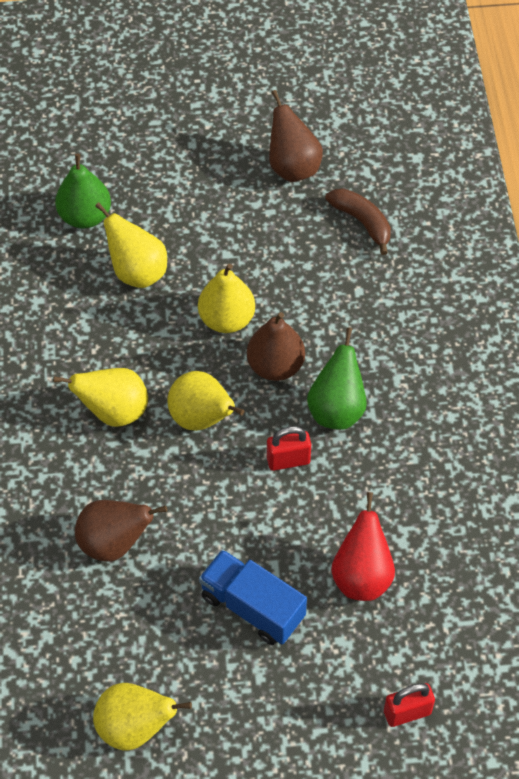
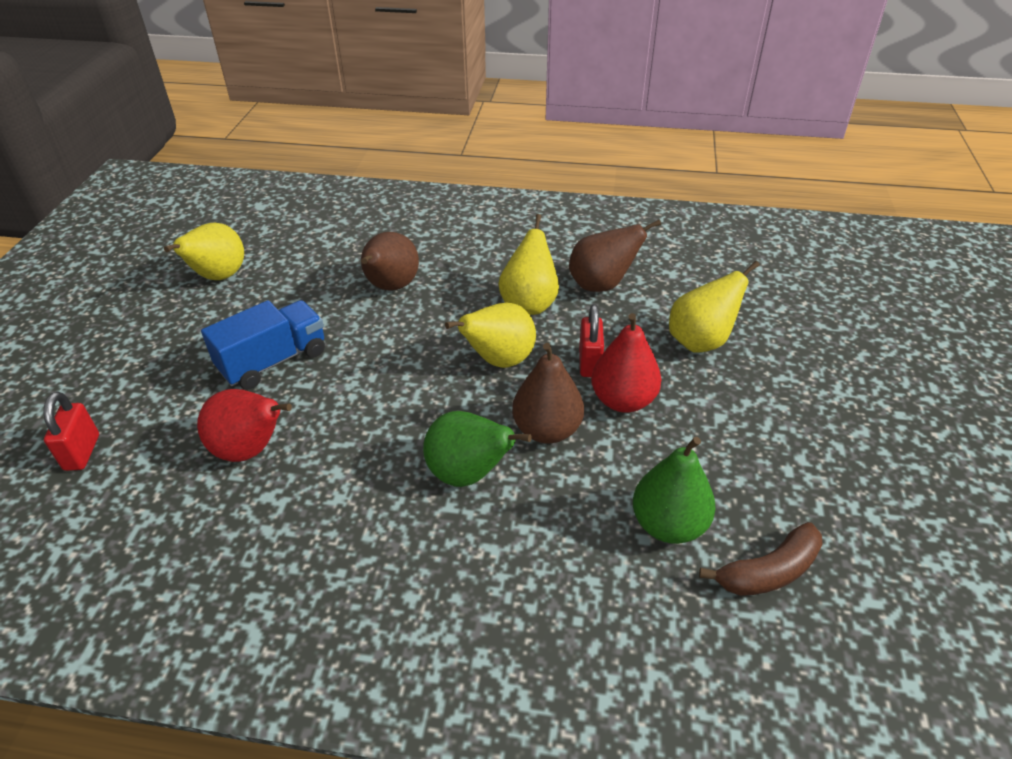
camera: 105 degrees right, 15 degrees down
(85, 216) = (780, 315): green pear -> green pear (668, 525)
(226, 319) = (623, 400): yellow pear -> red pear
(288, 460) = (420, 417): red padlock -> red padlock (589, 363)
(293, 167) = (871, 510): brown pear -> brown pear (601, 285)

